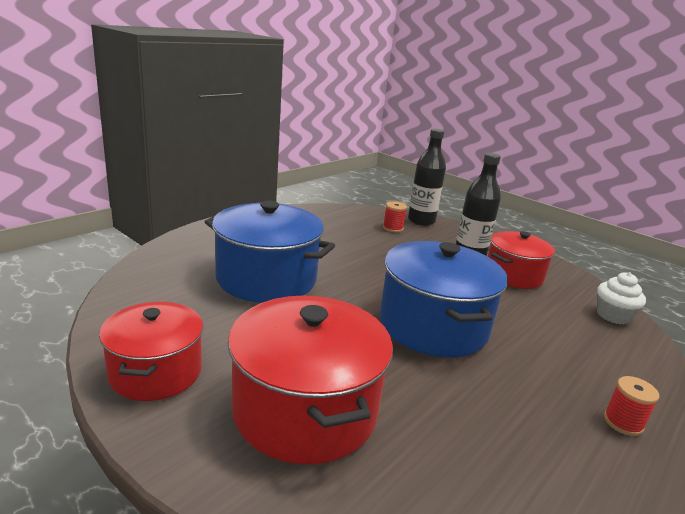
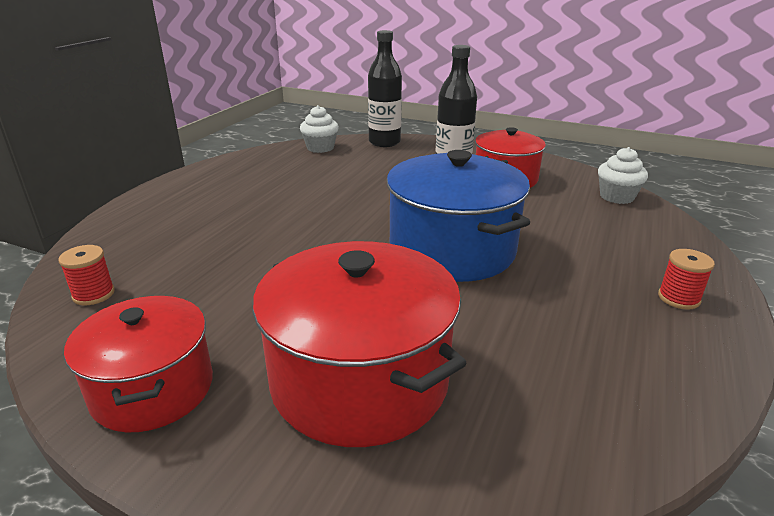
camera: 15 degrees left, 5 degrees up
(266, 278) = (240, 243): blue pot -> none
(365, 215) = (320, 148): none -> white cupcake
(393, 228) = (358, 156): red spool -> red spool (93, 294)

